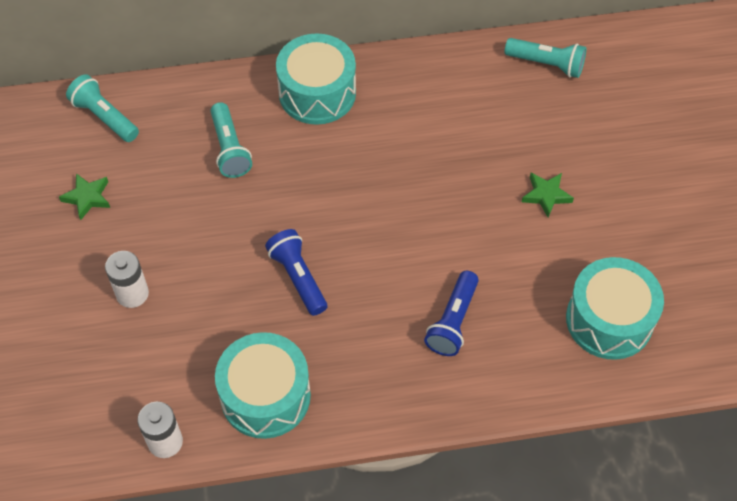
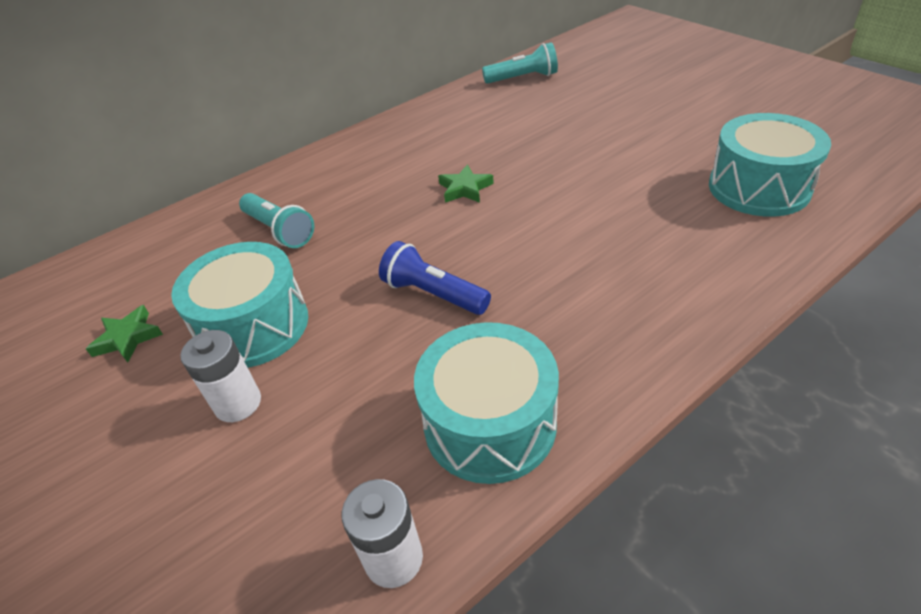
camera: 25 degrees left, 15 degrees down
(104, 117) = (118, 264): turquoise flashlight -> none
(317, 93) = (341, 162): turquoise drum -> turquoise drum (254, 326)
(453, 322) = (626, 253): blue flashlight -> none
(546, 195) = (608, 140): green star -> green star (465, 189)

